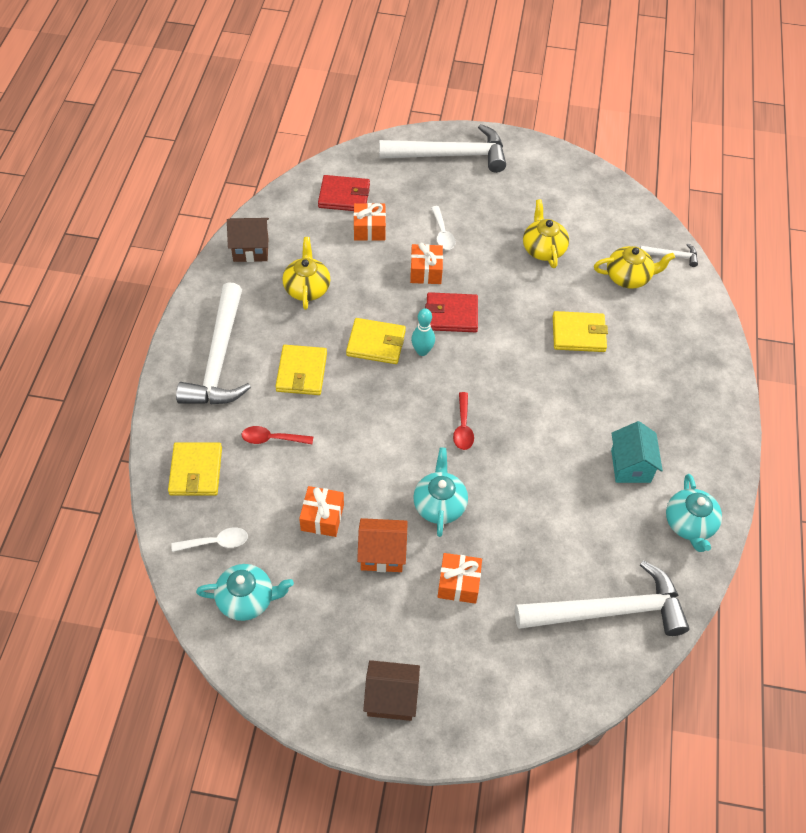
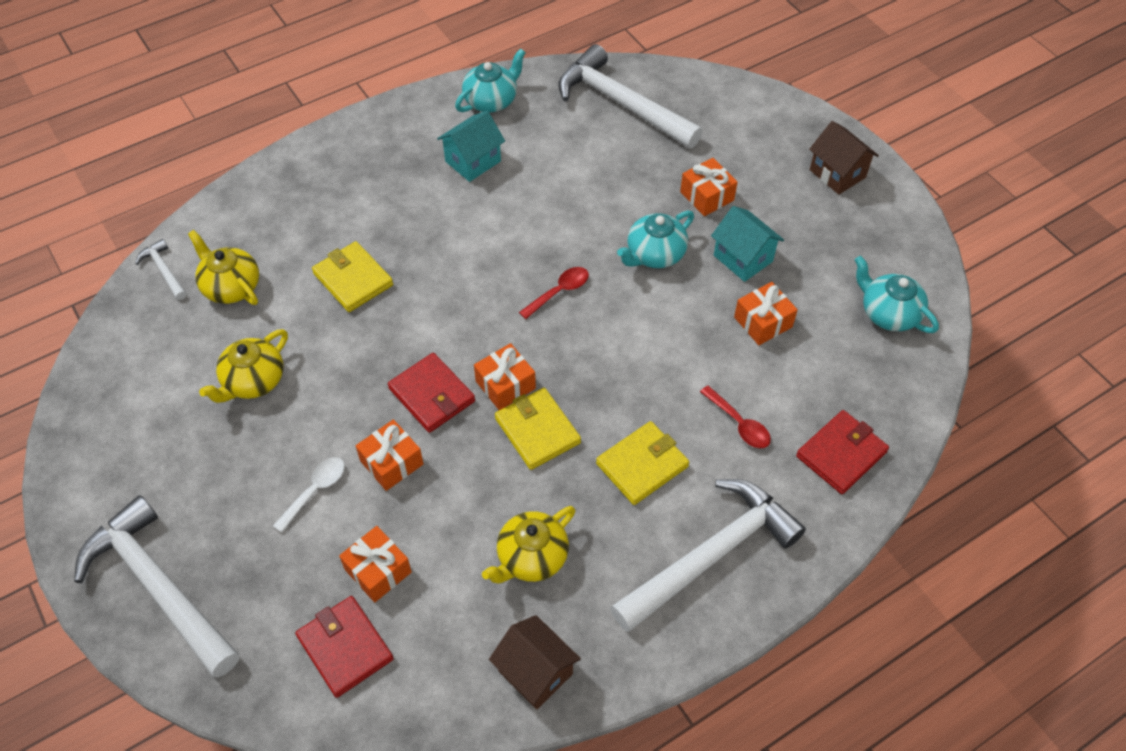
camera: 130 degrees left, 0 degrees up
(196, 471) = (841, 454): yellow wallet -> red wallet
(216, 542) = (877, 376): white spoon -> none
(382, 554) = (743, 258): orange house -> turquoise house
(422, 351) = (505, 385): turquoise bowling pin -> orange gift

